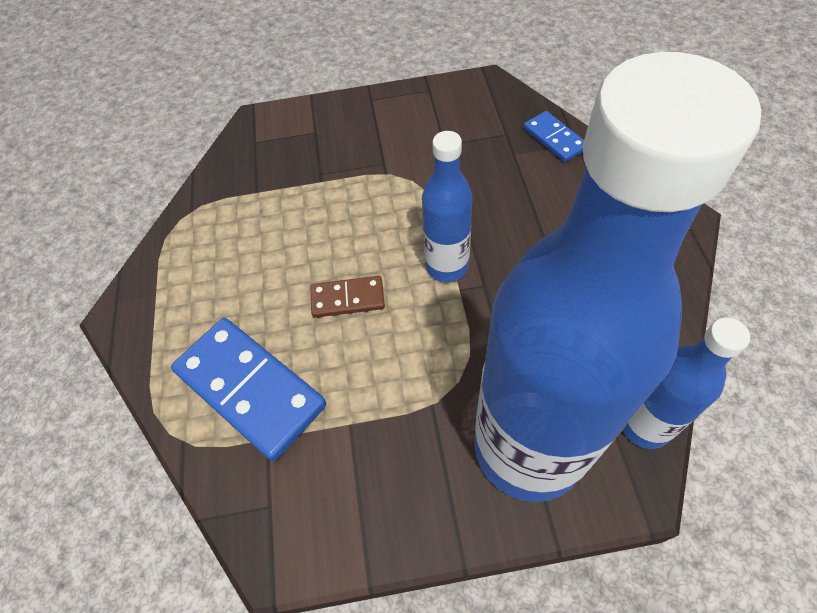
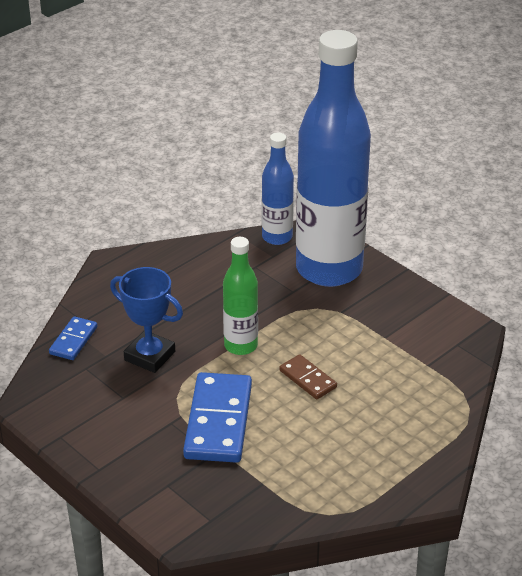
camera: 130 degrees left, 20 degrees down
(250, 388) = (408, 389): blue domino -> blue domino (218, 421)
(447, 266) = (241, 346): blue bottle -> green bottle
(488, 185) = (149, 356): none -> blue trophy

